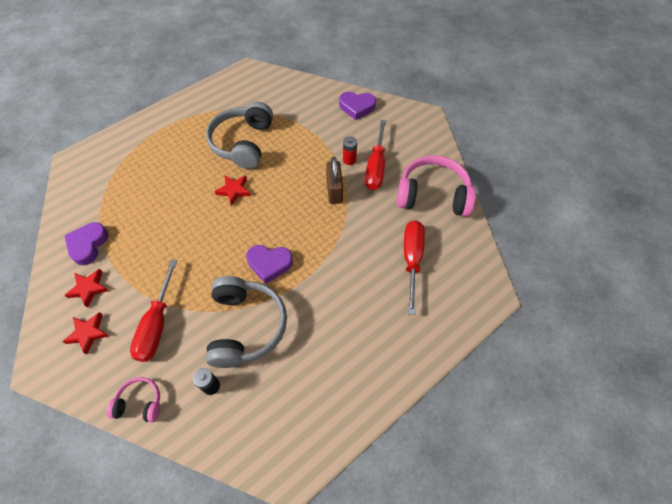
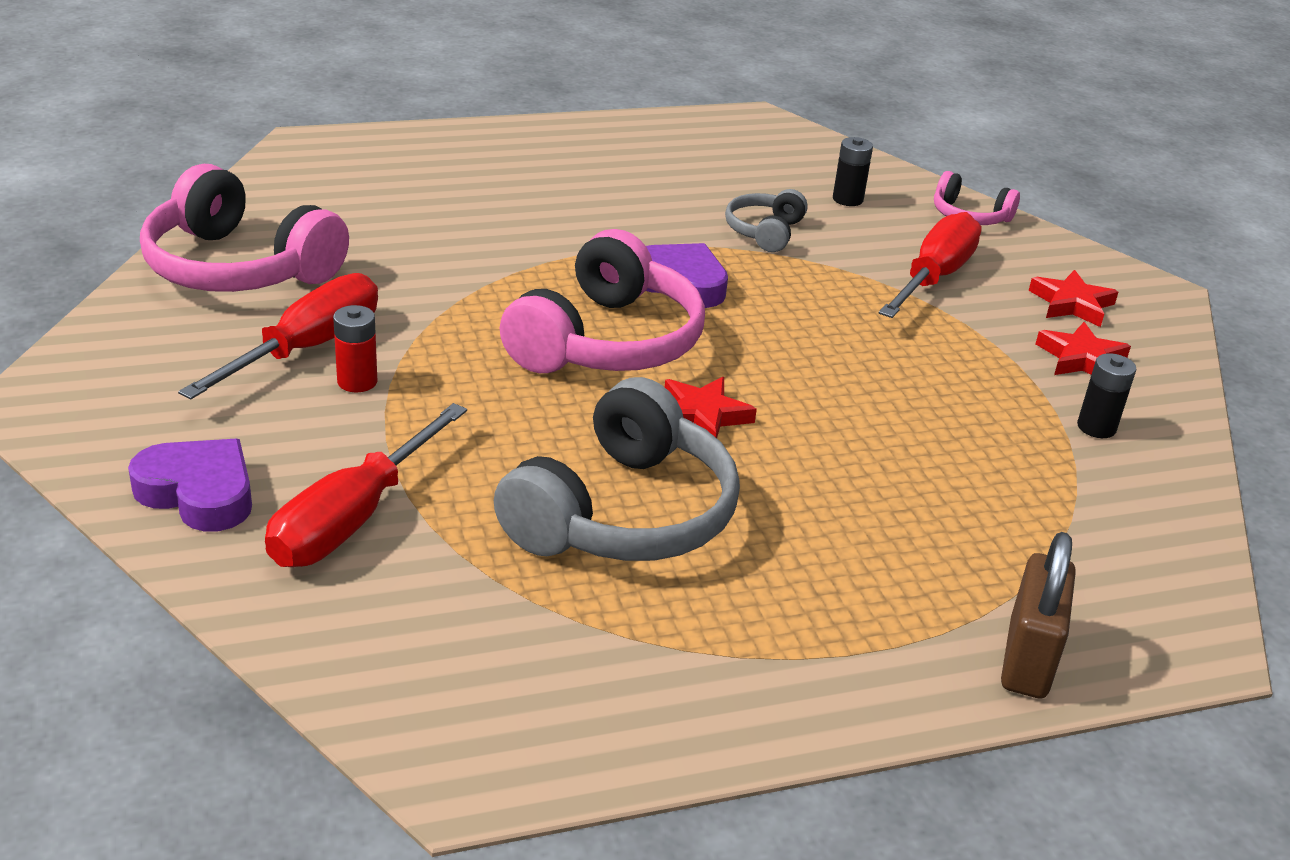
camera: 160 degrees left, 25 degrees down
(88, 245) = (1096, 427): purple heart -> black battery
(246, 326) = (765, 232): grey headphones -> grey headphones, size x0.50
(281, 214) = (607, 342): none -> pink headphones
(334, 191) = (452, 340): brown padlock -> brown padlock (1027, 659)
(412, 259) = (394, 211): red screwdriver -> red screwdriver (351, 520)

